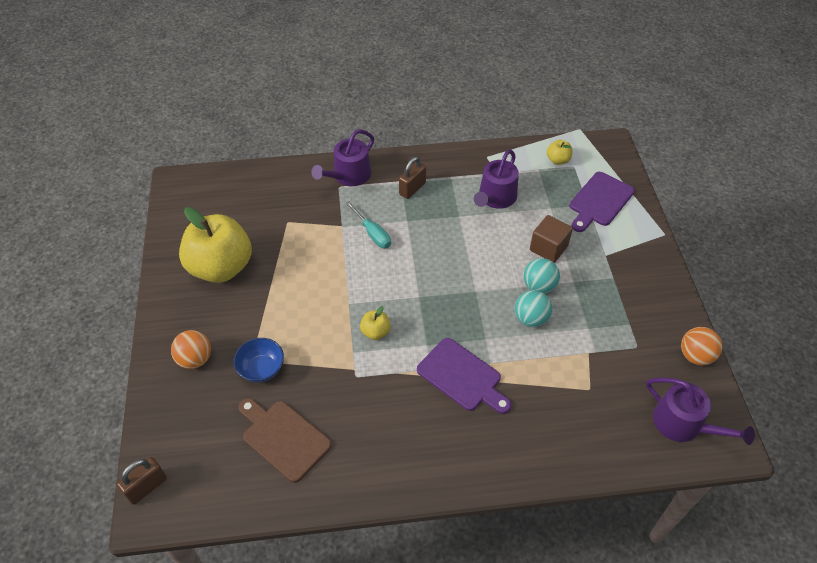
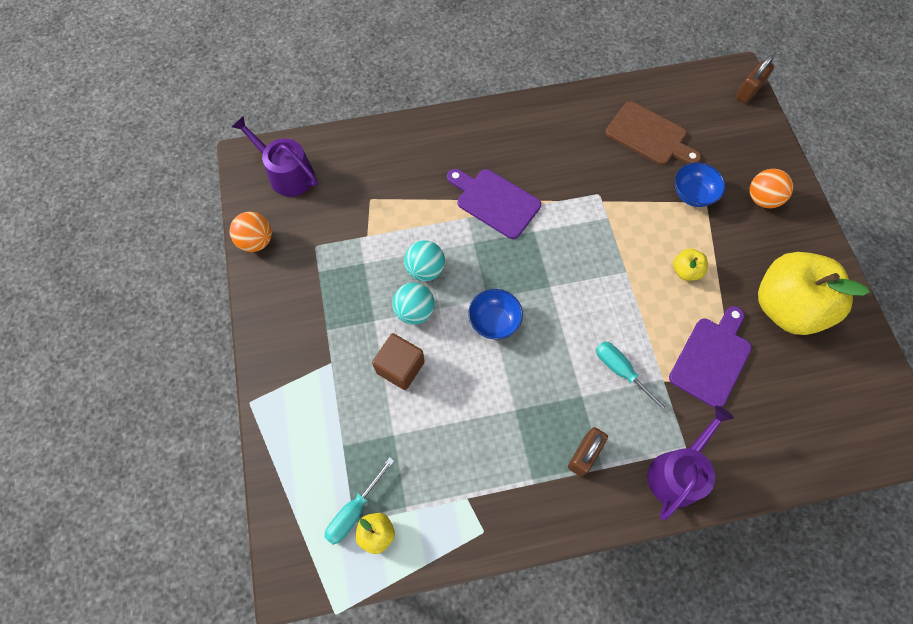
camera: 175 degrees right, 15 degrees up
(375, 332) = (589, 241): yellow apple -> yellow apple (685, 271)
(470, 274) = (494, 321): none -> blue bowl
(495, 198) = (468, 447): purple watering can -> none
(574, 171) = (354, 510): none -> turquoise screwdriver
(599, 201) = (325, 453): purple cutting board -> purple cutting board (712, 358)

